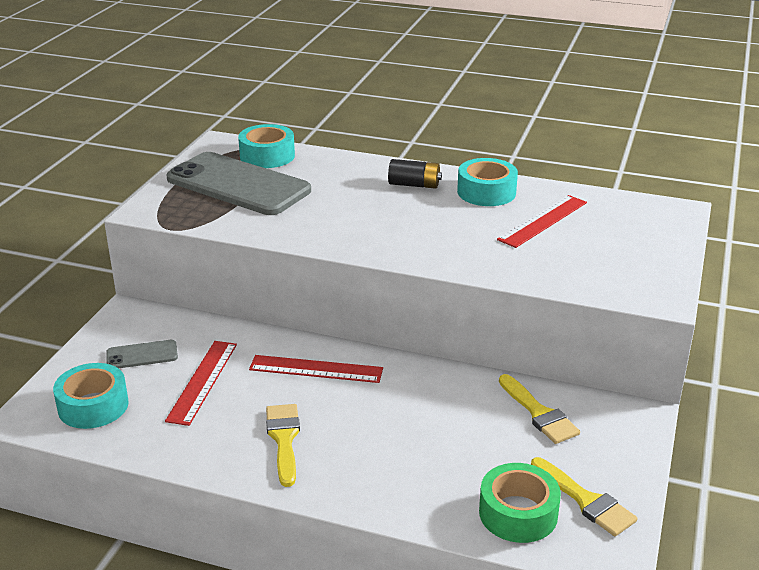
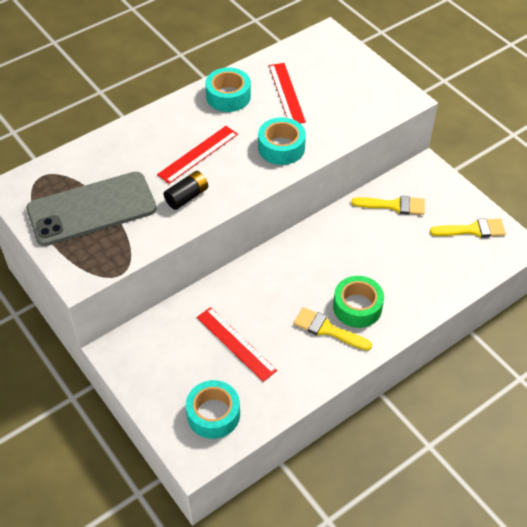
camera: 55 degrees left, 20 degrees up
(142, 355) = (177, 364): grey phone -> none
(267, 156) = (62, 173): turquoise tape -> turquoise tape (281, 147)
(316, 369) = (272, 280): red ruler -> red ruler (198, 154)
(414, 185) = (185, 123): black battery -> black battery (187, 197)
(518, 513) = (463, 261): green tape -> green tape (357, 307)

